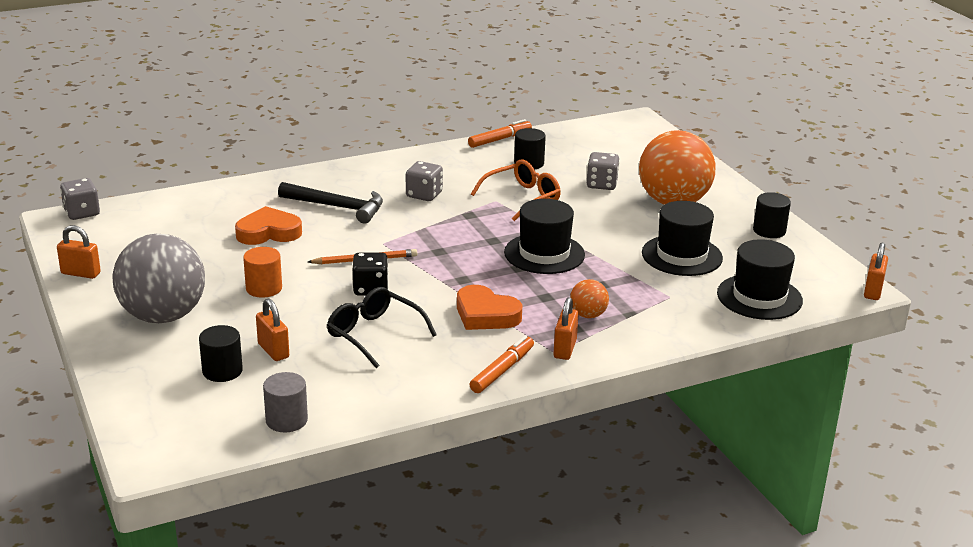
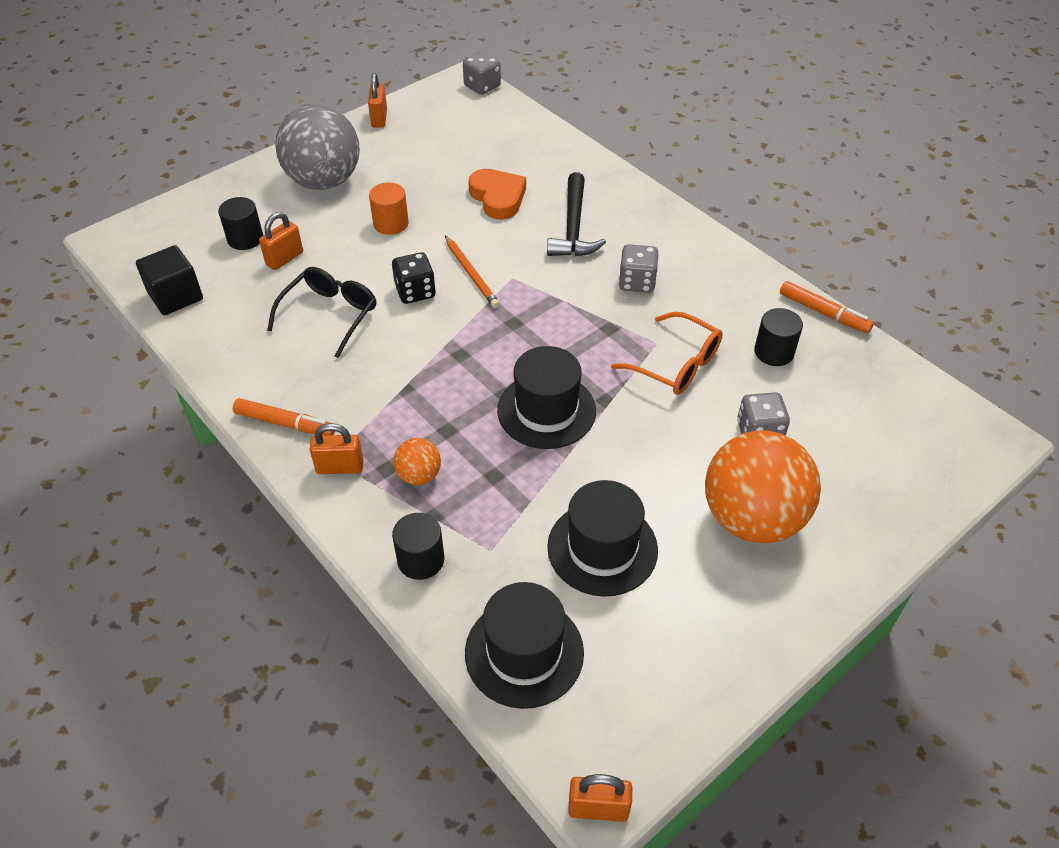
camera: 75 degrees right, 20 degrees up
(286, 420) = (175, 296): grey cylinder -> black cube
(486, 314) = (392, 388): orange heart -> none
(769, 230) = (727, 647): black cylinder -> black cylinder (421, 560)

